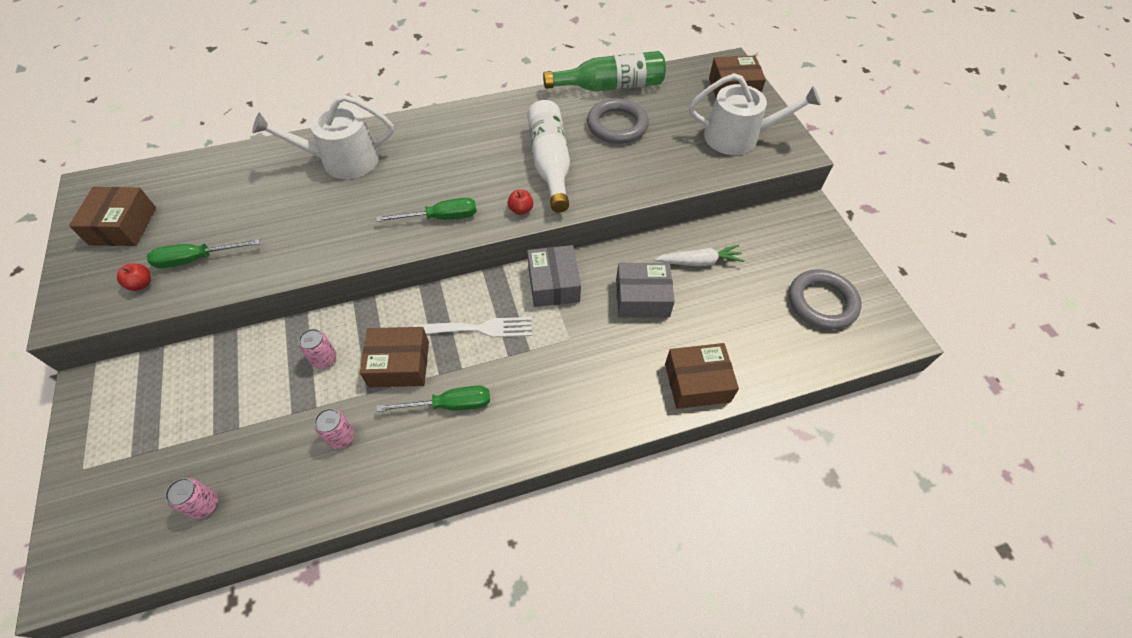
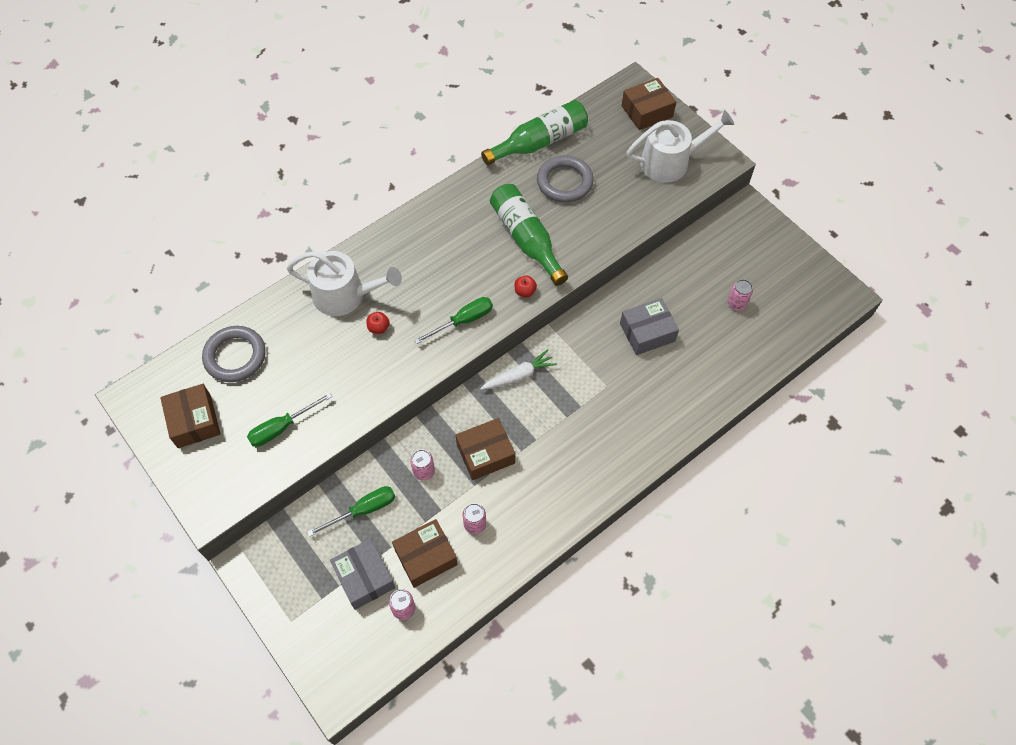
camera: 20 degrees left, 5 degrees up
(141, 284) = (251, 464): red apple -> red apple (378, 328)
(342, 160) = (345, 295): white watering can -> white watering can turned 135 degrees counterclockwise
(450, 405) = (542, 470): green screwdriver -> green screwdriver (363, 510)
(477, 329) = (531, 403): white fork -> none
(550, 163) = (526, 239): white bottle -> green bottle
(553, 284) = (572, 345): grey box -> grey box (364, 577)
(697, 382) = (717, 387): brown box -> brown box (426, 557)
(699, 262) = (678, 285): white carrot -> white carrot (519, 376)
(758, 301) = (736, 303): none -> pink can
(822, 302) = (784, 288): grey ring -> grey ring (235, 356)

